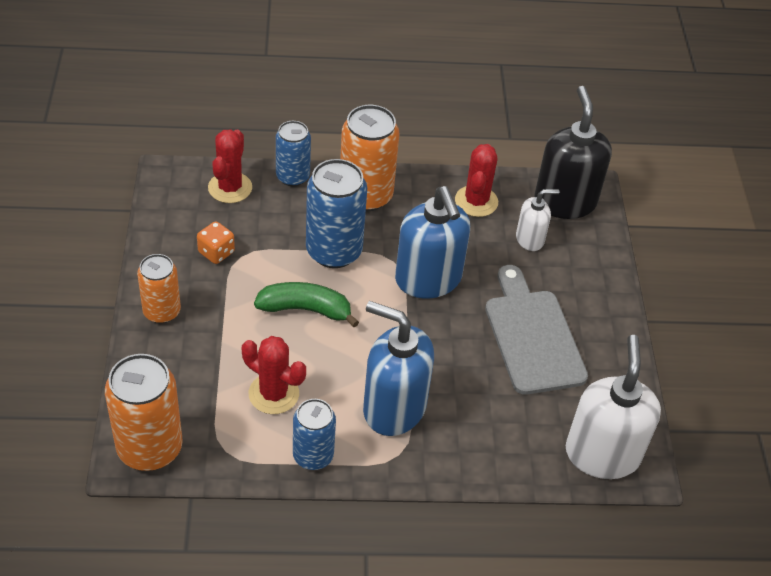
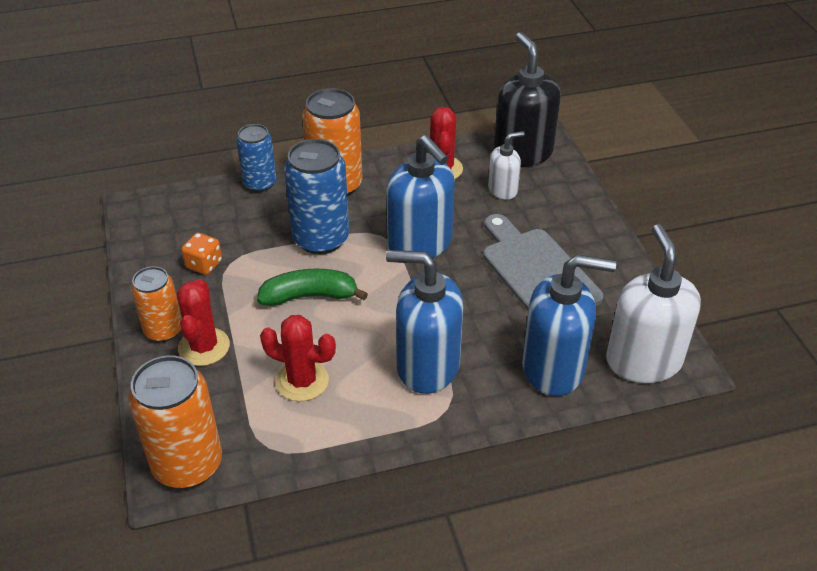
camera: 10 degrees left, 5 degrees down
(230, 188) = (201, 205): red cactus -> red cactus (204, 347)
(313, 456) = (361, 430): blue can -> none
(512, 440) = (553, 368): none -> blue soap dispenser

